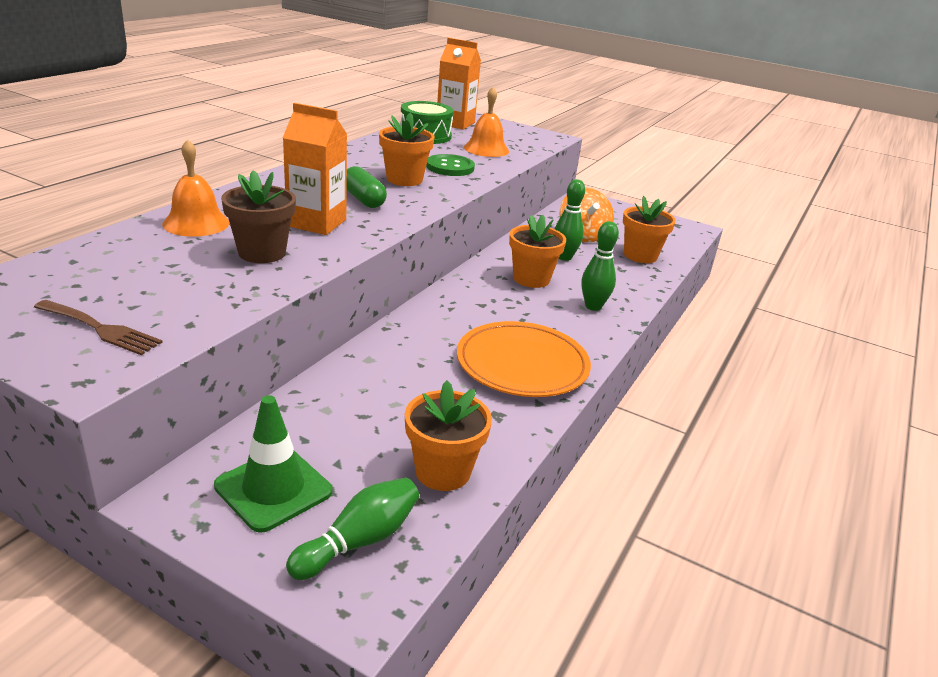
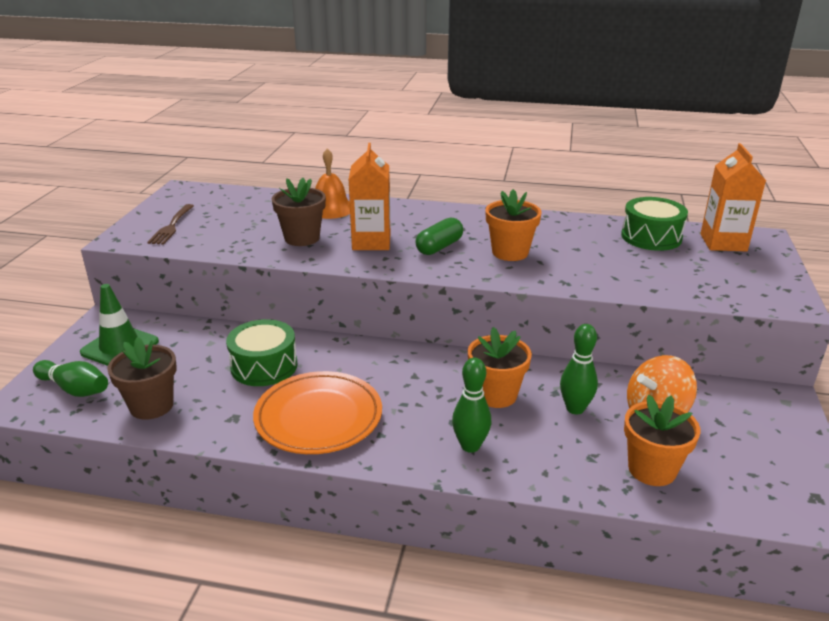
camera: 75 degrees right, 0 degrees up
(409, 379) = (264, 366): none -> green drum
(443, 471) = (151, 406): orange flower pot -> brown flower pot
(450, 167) = (575, 265): green button -> none
(486, 149) = (665, 273): orange bell -> none

